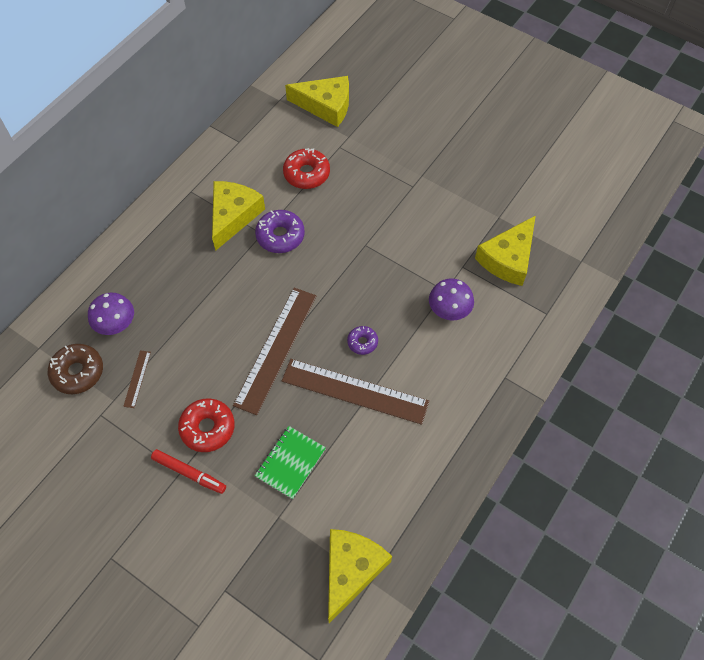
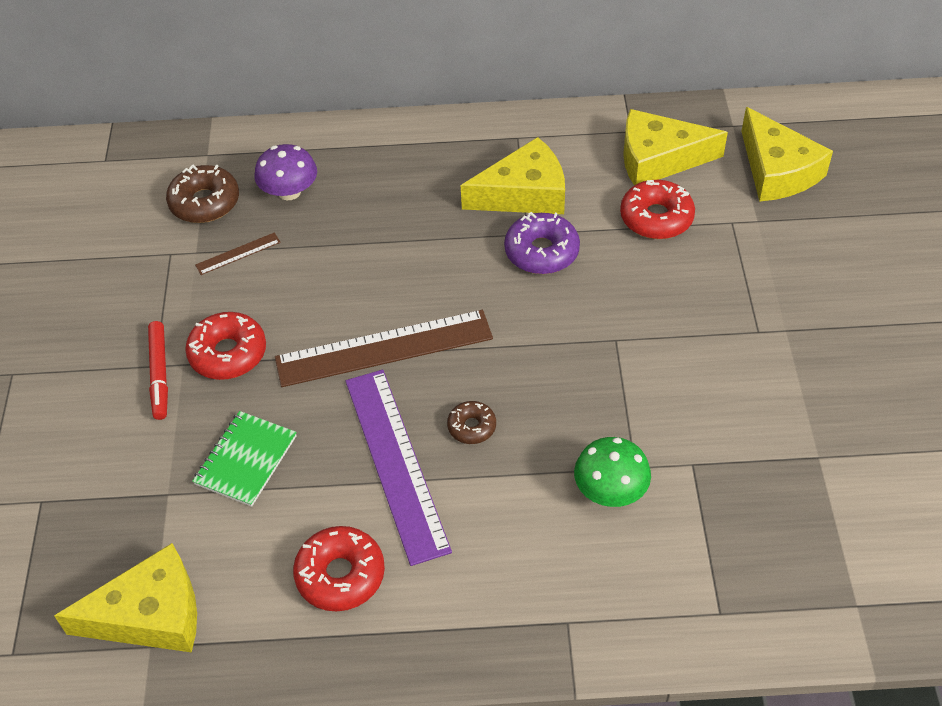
camera: 55 degrees right, 10 degrees down
(290, 463) = (246, 460): green notebook -> green notebook turned 60 degrees counterclockwise
(354, 391) = (395, 463): brown ruler -> purple ruler
(362, 342) = (472, 427): purple donut -> brown donut
(401, 460) = (340, 575): none -> red donut
(449, 309) = (610, 490): purple mushroom -> green mushroom
(508, 258) = (761, 509): yellow cheese -> yellow cheese (658, 159)

